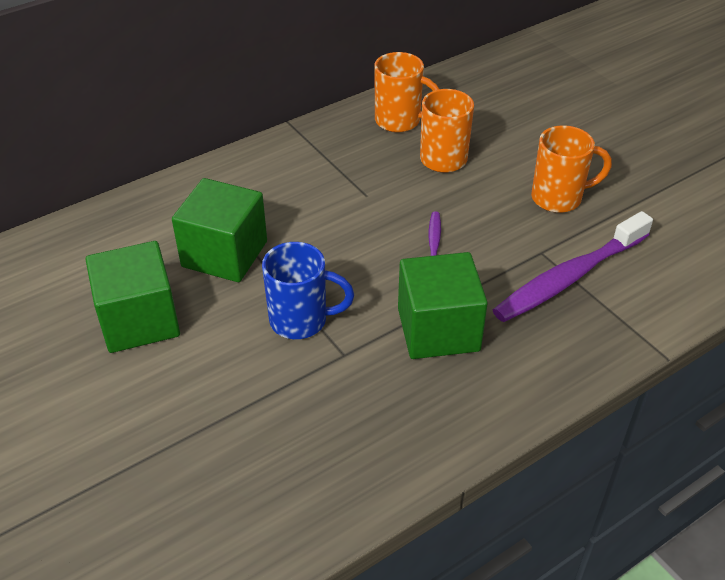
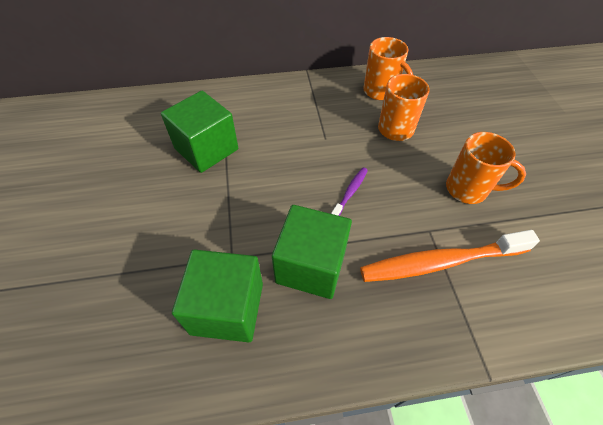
camera: 25 degrees right, 10 degrees up
(139, 320) = (124, 177): green cube -> green cube (227, 308)
(301, 320) = (220, 217): blue mug -> none
(568, 277) = (440, 262): purple toothbrush -> orange toothbrush

